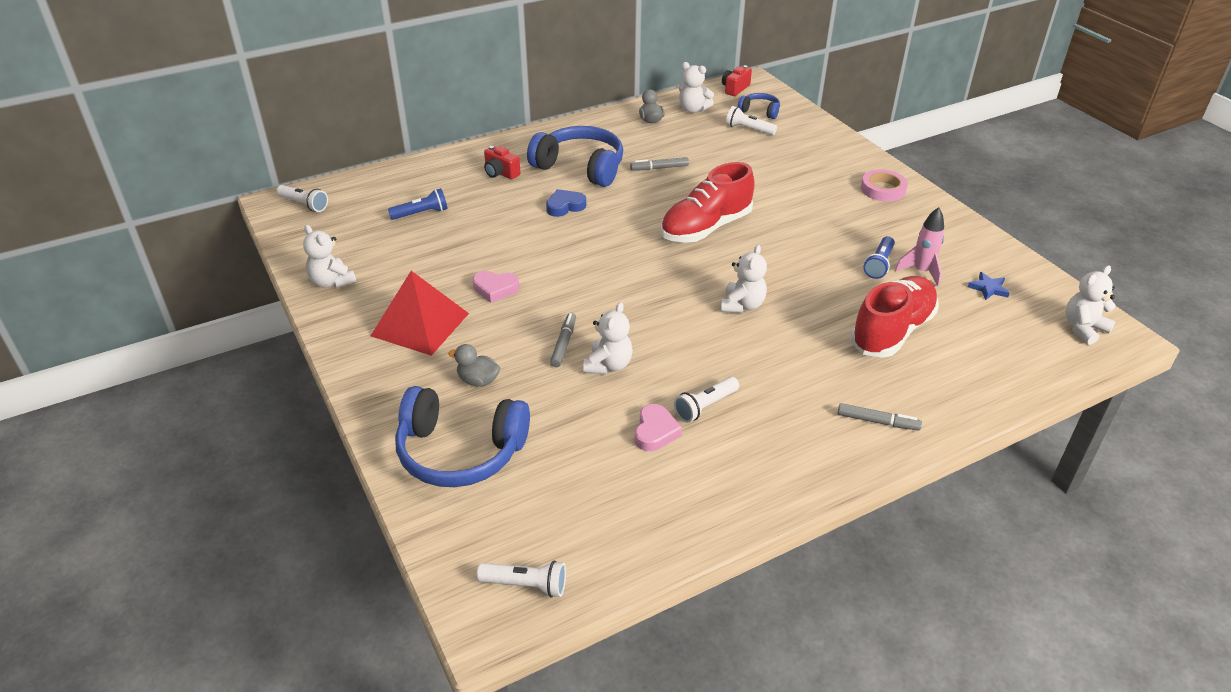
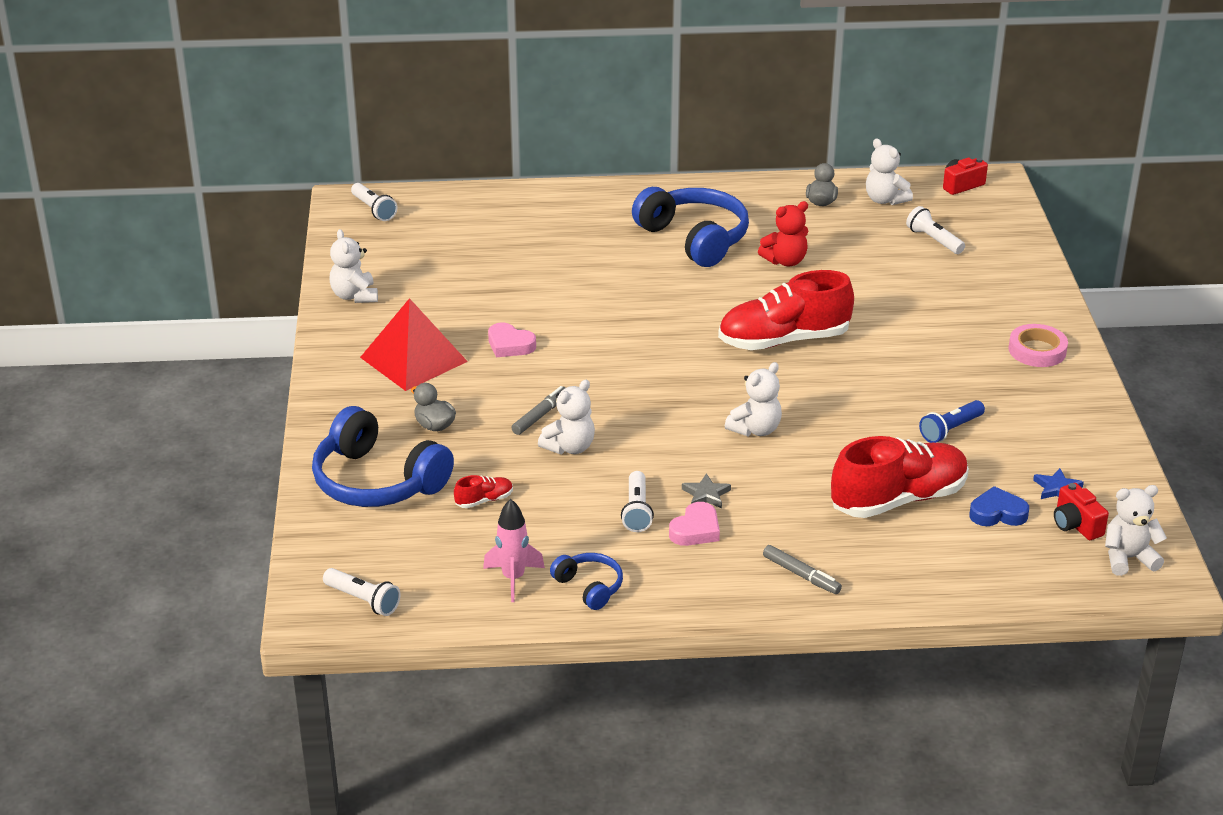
camera: 25 degrees right, 5 degrees down
(421, 213) = (486, 248): blue flashlight -> none
(500, 173) = (600, 224): red camera -> red camera (1076, 525)
(565, 206) = (644, 278): blue heart -> blue heart (997, 513)
(570, 439) = (484, 500): none -> red shoe
(655, 432) = (569, 518): pink heart -> pink heart (695, 530)
(659, 168) = (785, 261): grey marker -> red teddy bear
(705, 406) = (637, 511): white flashlight -> white flashlight turned 75 degrees counterclockwise
(748, 373) = (706, 494): none -> grey star
(760, 111) = (968, 221): blue headphones -> blue headphones (589, 587)
(921, 272) = (993, 450): pink rocket -> pink rocket (513, 579)

